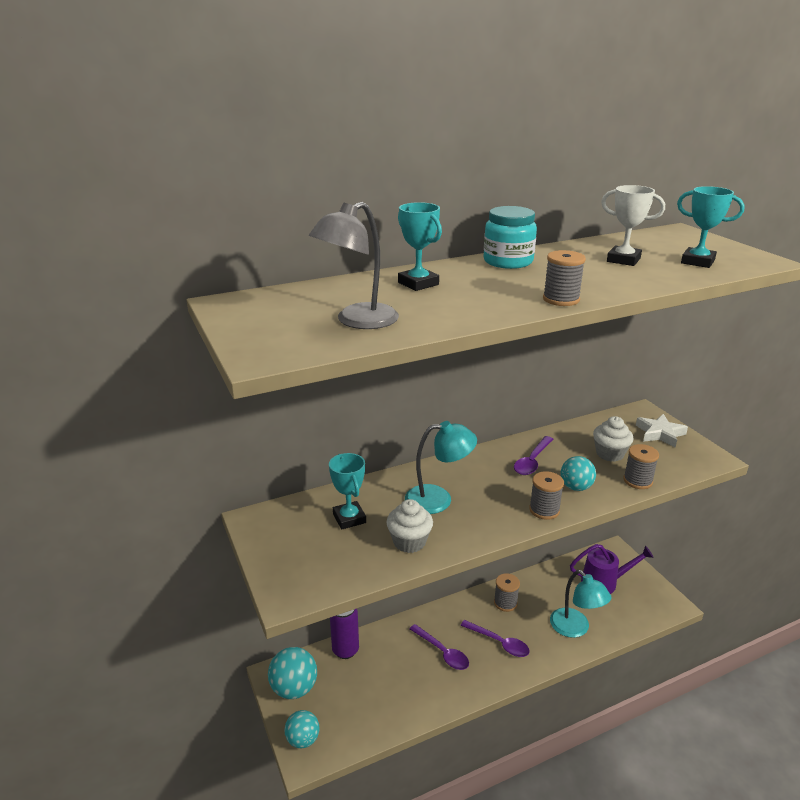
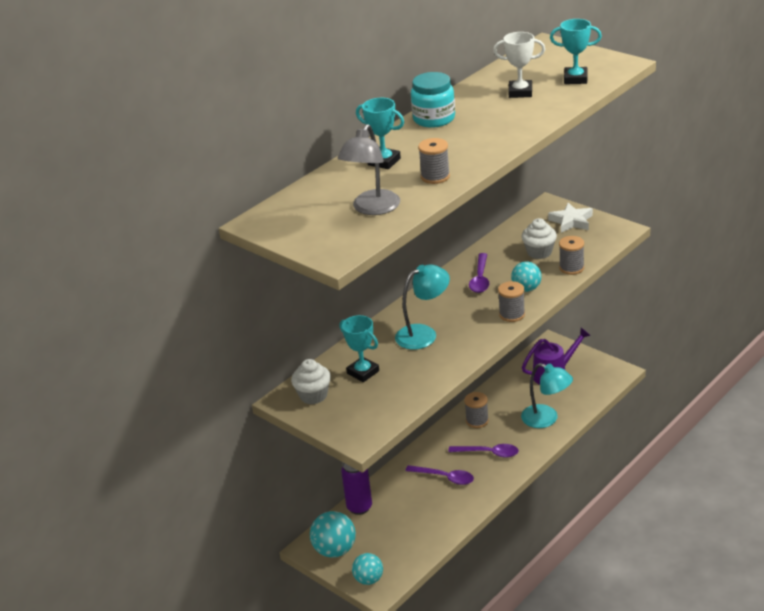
camera: 20 degrees left, 5 degrees up
(409, 542) = (423, 372): white cupcake -> white cupcake (313, 395)
(561, 299) = (499, 147): grey spool -> grey spool (435, 177)

